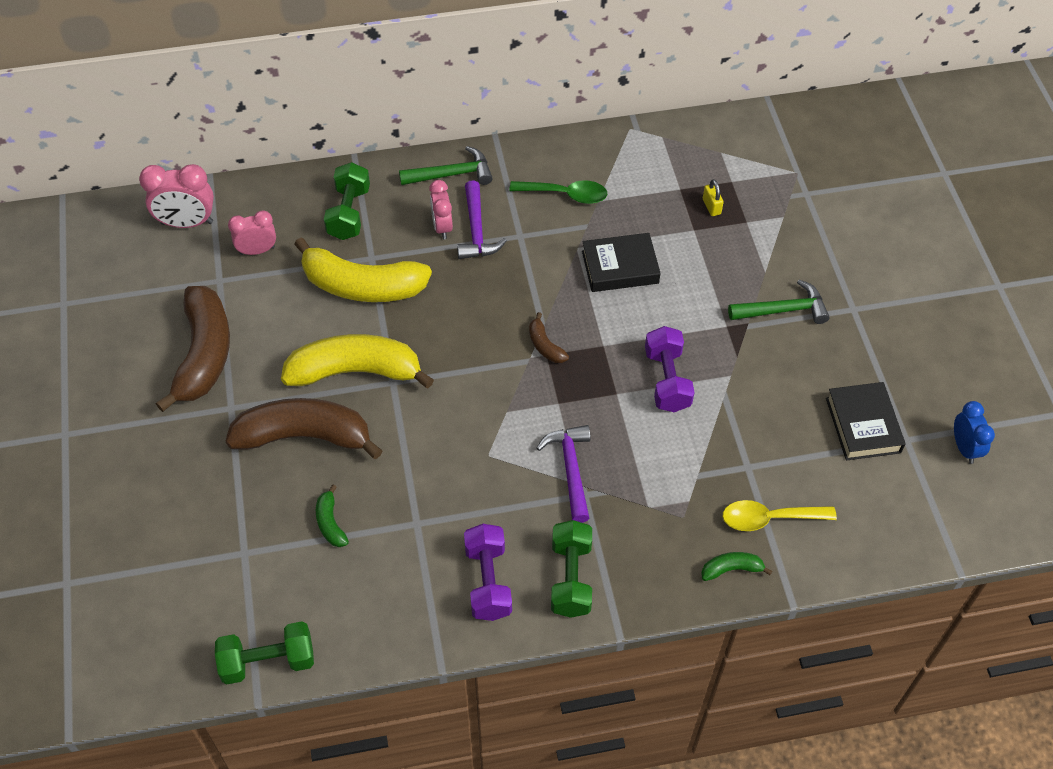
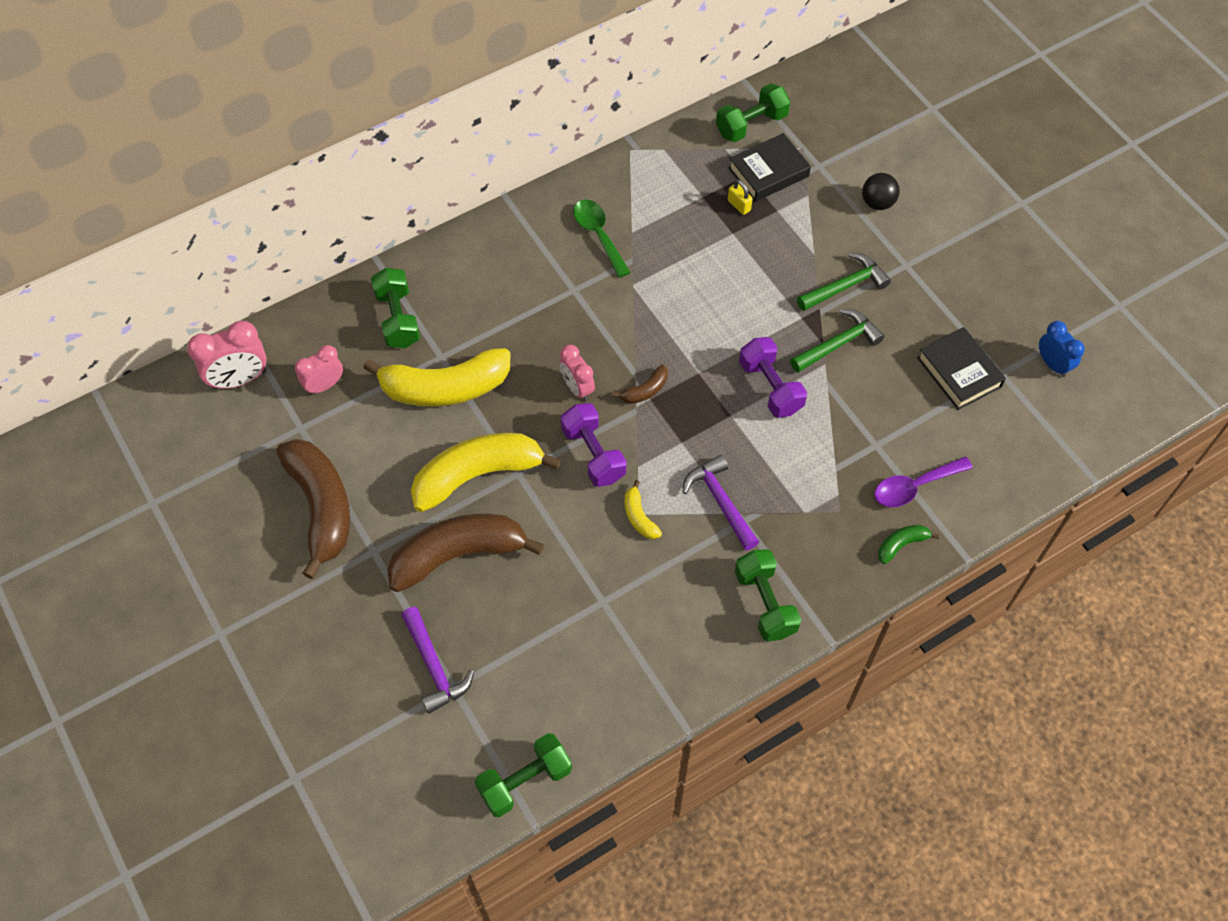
camera: 20 degrees left, 5 degrees up
(330, 523) = (522, 630): green banana -> none
(442, 227) = (495, 304): pink clock -> pink clock (577, 388)
(452, 174) = (480, 248): green hammer -> green hammer (838, 344)
(476, 230) = (530, 297): purple hammer -> purple hammer (434, 666)
(487, 458) = (639, 517): none -> yellow banana
(488, 581) = (692, 633): purple dumbbell -> purple dumbbell (593, 454)
(545, 345) = (645, 390): brown banana -> brown banana turned 75 degrees counterclockwise
(565, 195) = (598, 235): green spoon -> green spoon turned 105 degrees counterclockwise
(620, 267) = (680, 291): black book -> black book (768, 172)
(756, 138) = (751, 125): none -> green dumbbell
(769, 518) = (914, 486): yellow spoon -> purple spoon
(850, 243) = (877, 203): none -> black ball

